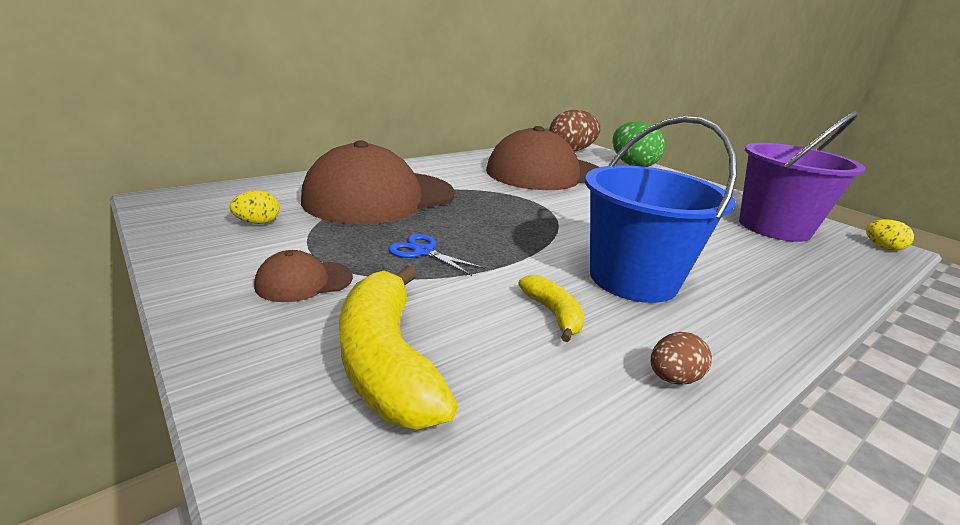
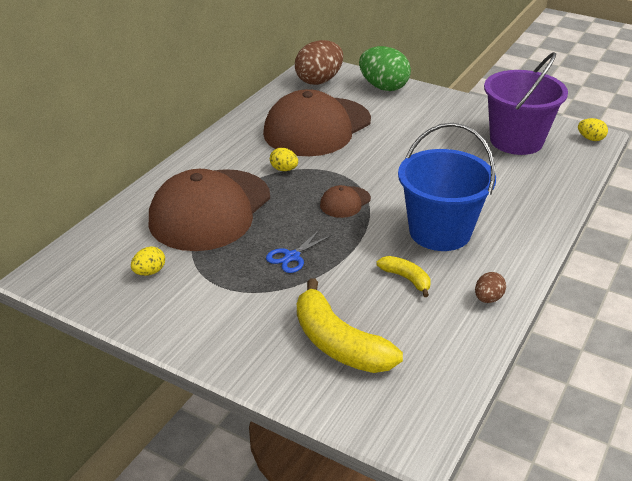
camera: 20 degrees left, 10 degrees up
(304, 281) = (240, 310): brown cap -> brown cap (345, 202)
(423, 252) = (292, 257): blue scissors -> blue scissors turned 60 degrees counterclockwise
(485, 189) = (284, 169): none -> yellow egg

